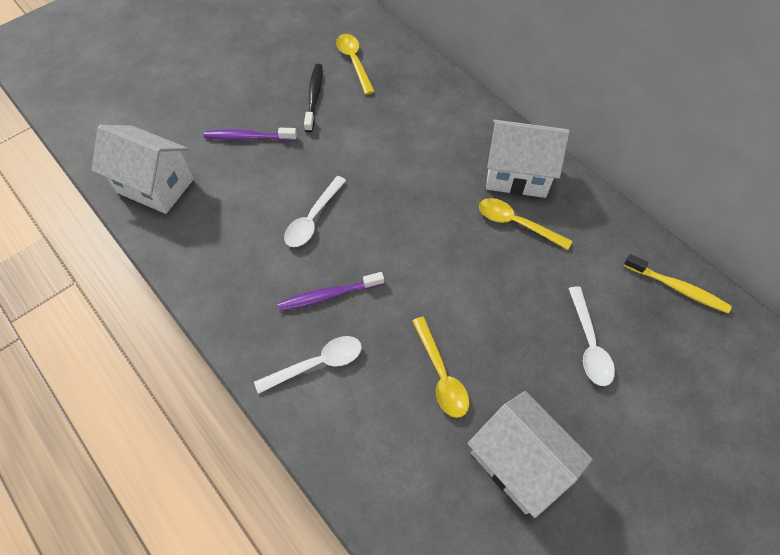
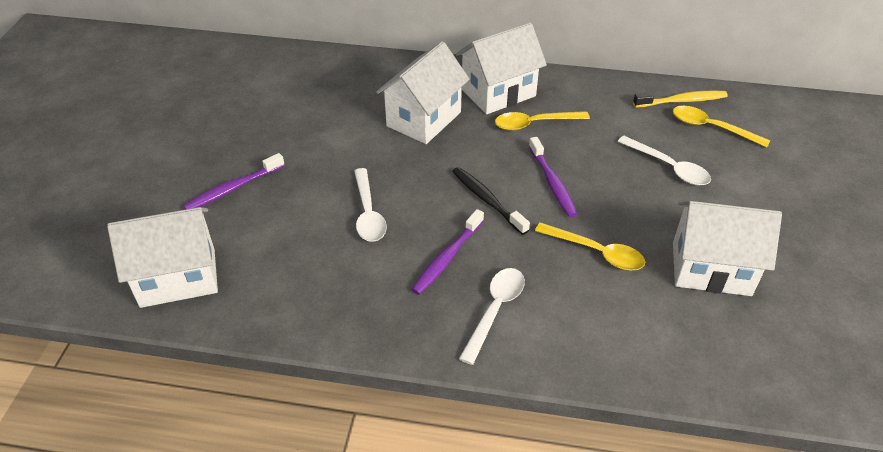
camera: 40 degrees left, 15 degrees down
(314, 97) = (263, 127): black toothbrush -> black toothbrush (487, 200)
(354, 61) = (271, 84): yellow spoon -> yellow spoon (711, 127)
(432, 162) = (424, 119): none -> white house
(473, 288) = (552, 182): none -> purple toothbrush

